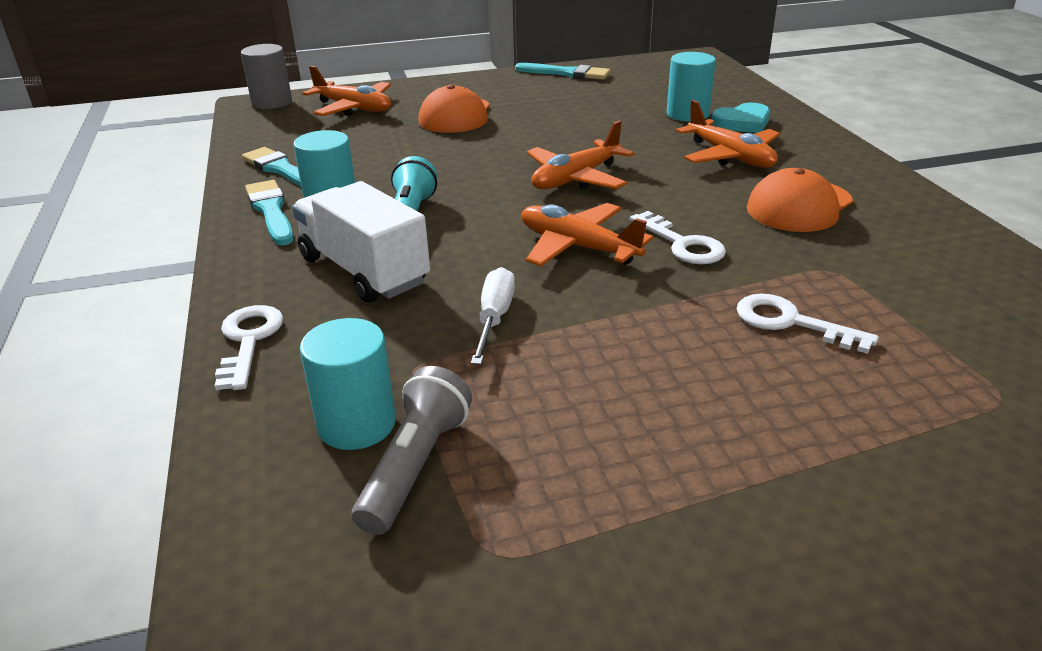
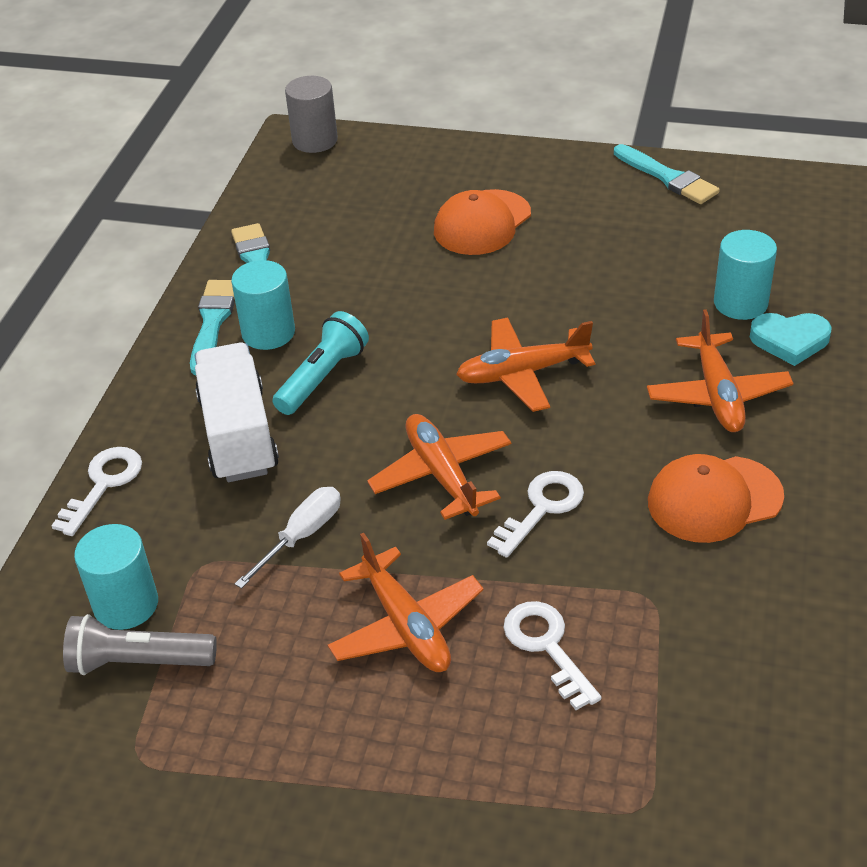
camera: 30 degrees right, 10 degrees up
(353, 108) = (387, 177): orange plane -> orange plane (406, 625)
(415, 466) = (139, 662): grey flashlight -> grey flashlight turned 135 degrees counterclockwise
(682, 244) = (542, 508): white key -> white key turned 135 degrees counterclockwise

